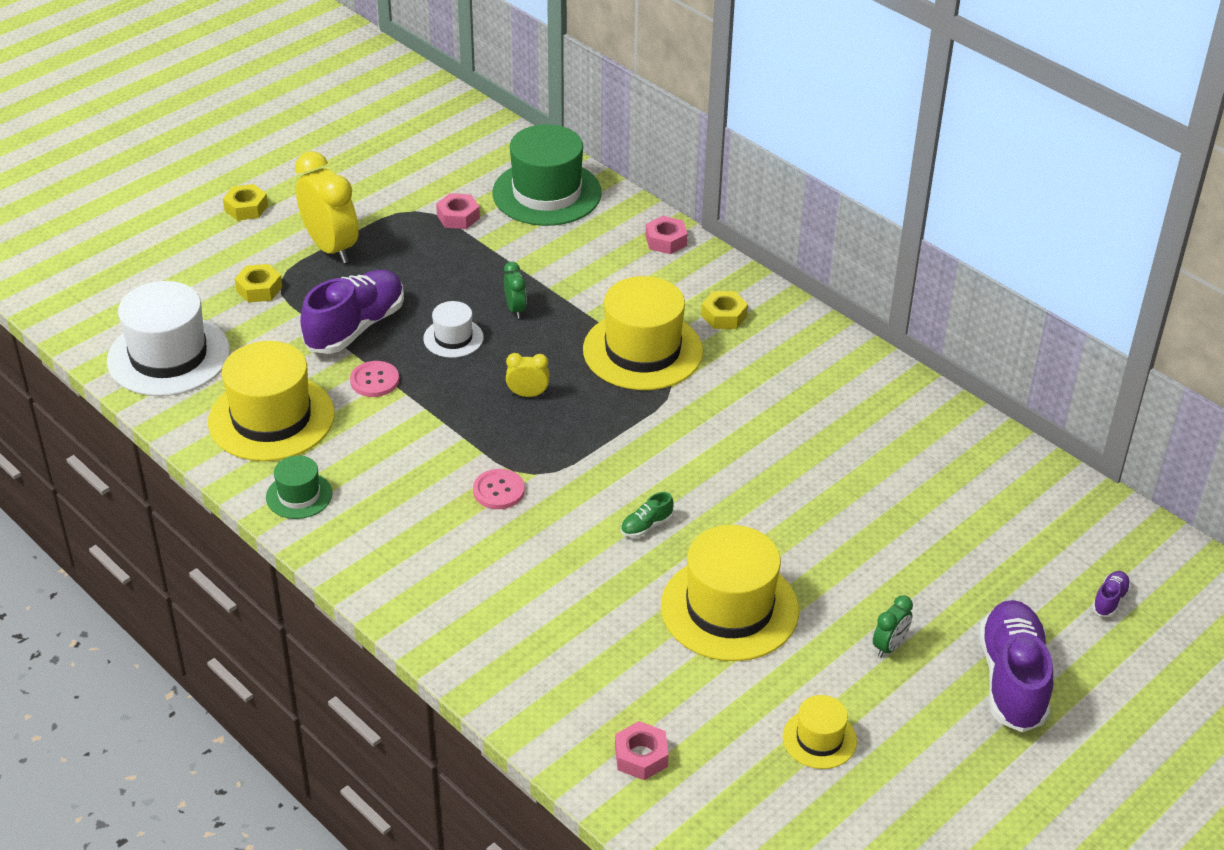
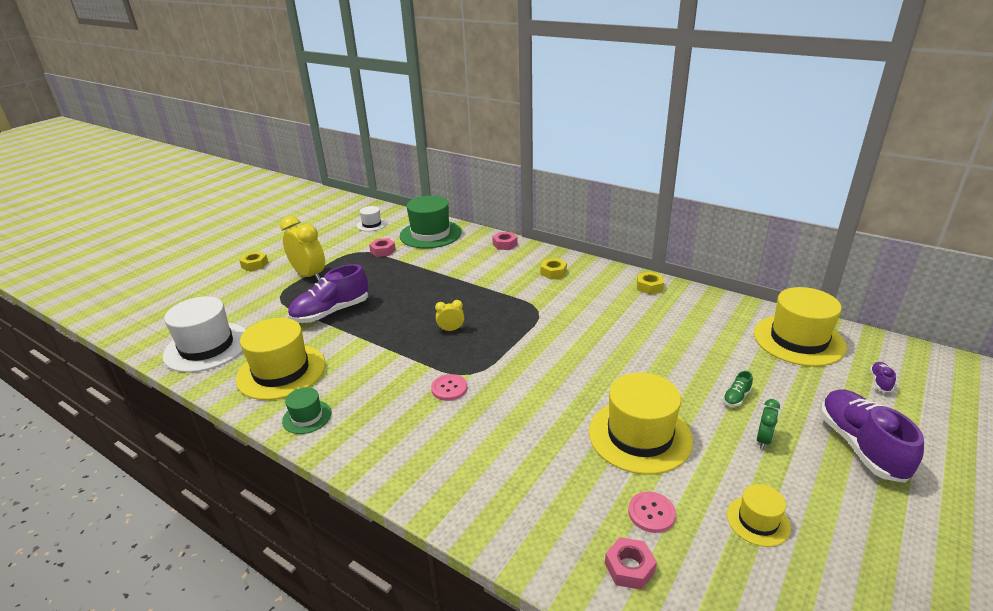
camera: 10 degrees left, 10 degrees down
(259, 289) = (266, 302): yellow nut -> yellow nut (649, 287)
(355, 328) = (331, 312): purple shoe -> purple shoe turned 150 degrees counterclockwise
(374, 380) = (349, 338): pink button -> pink button (651, 513)
(453, 338) = (395, 308): white hat -> white hat (371, 224)
(515, 309) = (429, 288): green clock -> none
(643, 350) = (513, 296): yellow hat -> yellow hat (798, 340)
(646, 526) = (557, 392): green shoe -> green shoe (736, 397)

